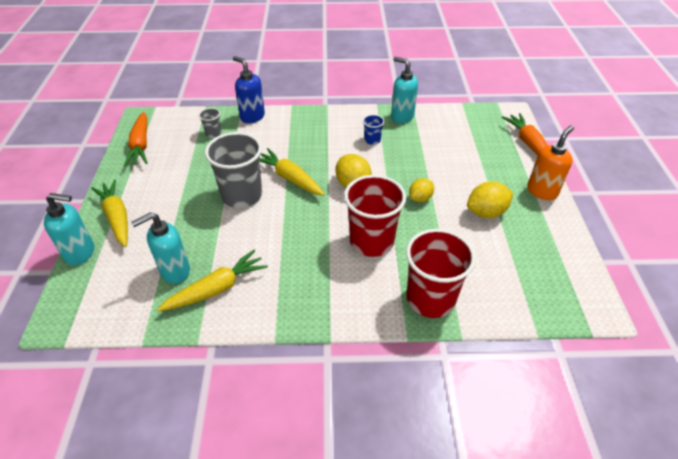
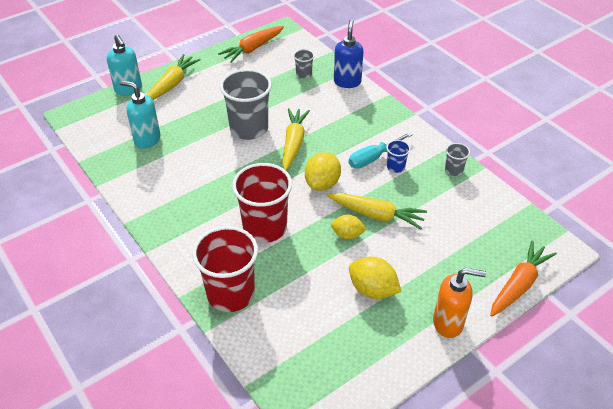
camera: 55 degrees right, 0 degrees up
(217, 288) = (148, 168): yellow carrot -> yellow carrot (376, 215)
(351, 146) = (372, 158): none -> turquoise screwdriver
(402, 117) = (453, 170): turquoise soap dispenser -> grey cup

